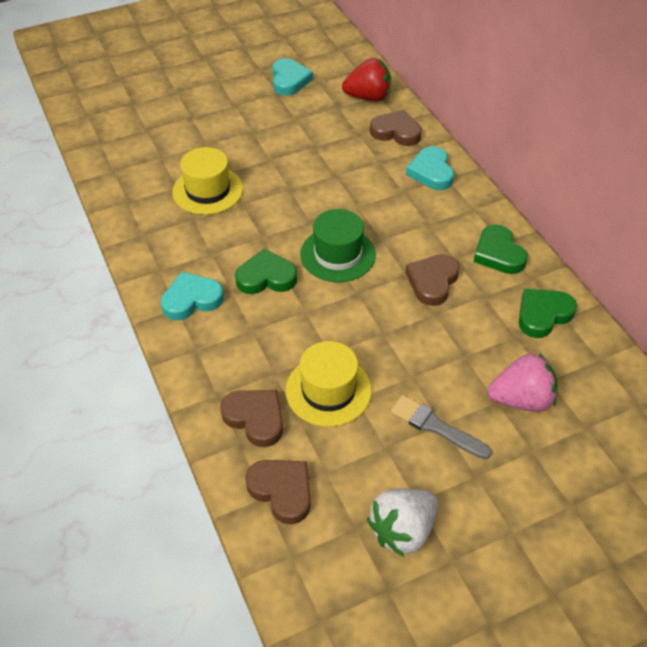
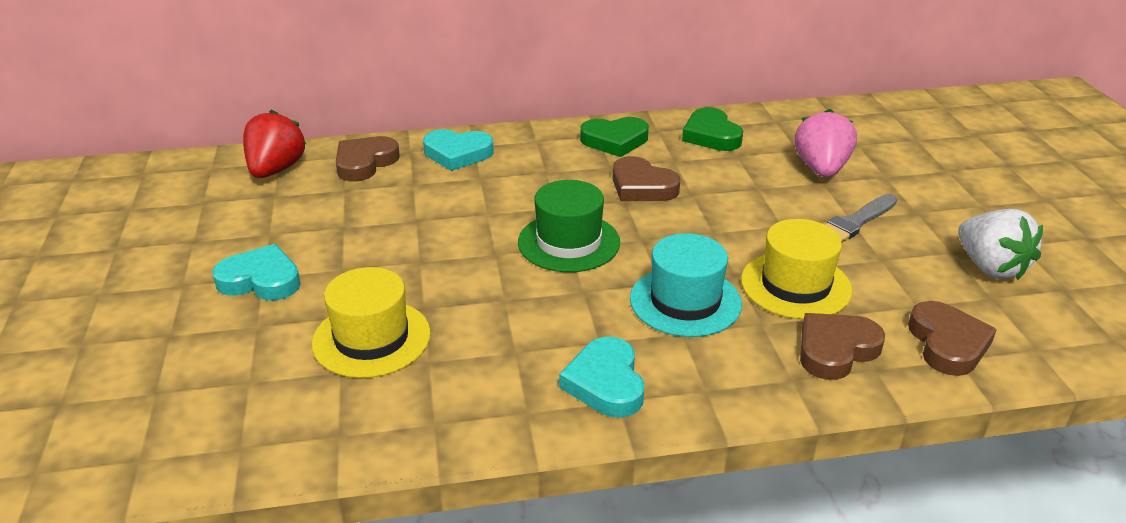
camera: 75 degrees left, 15 degrees down
(266, 277) = (587, 306): green heart -> none
(282, 491) = (947, 343): brown heart -> brown heart turned 120 degrees clockwise
(287, 327) = (685, 301): none -> turquoise hat
(289, 80) = (173, 225): turquoise heart -> turquoise heart (261, 280)

